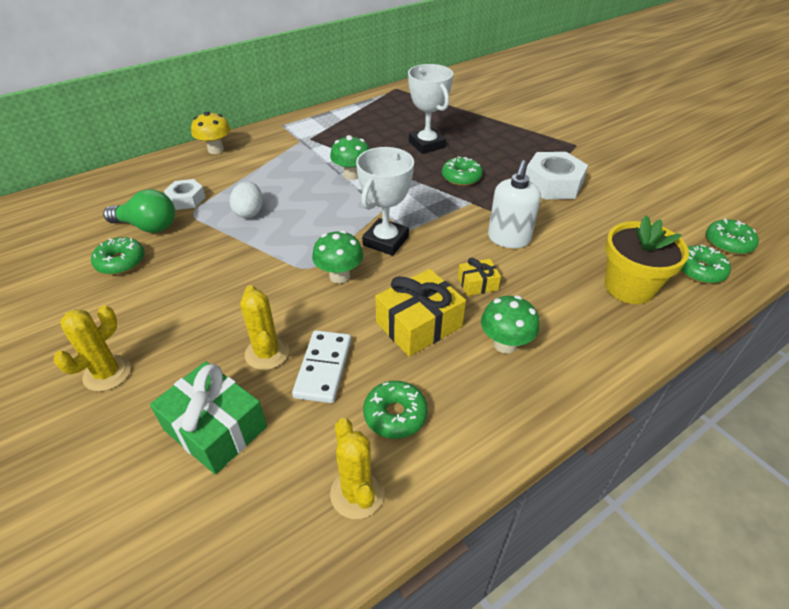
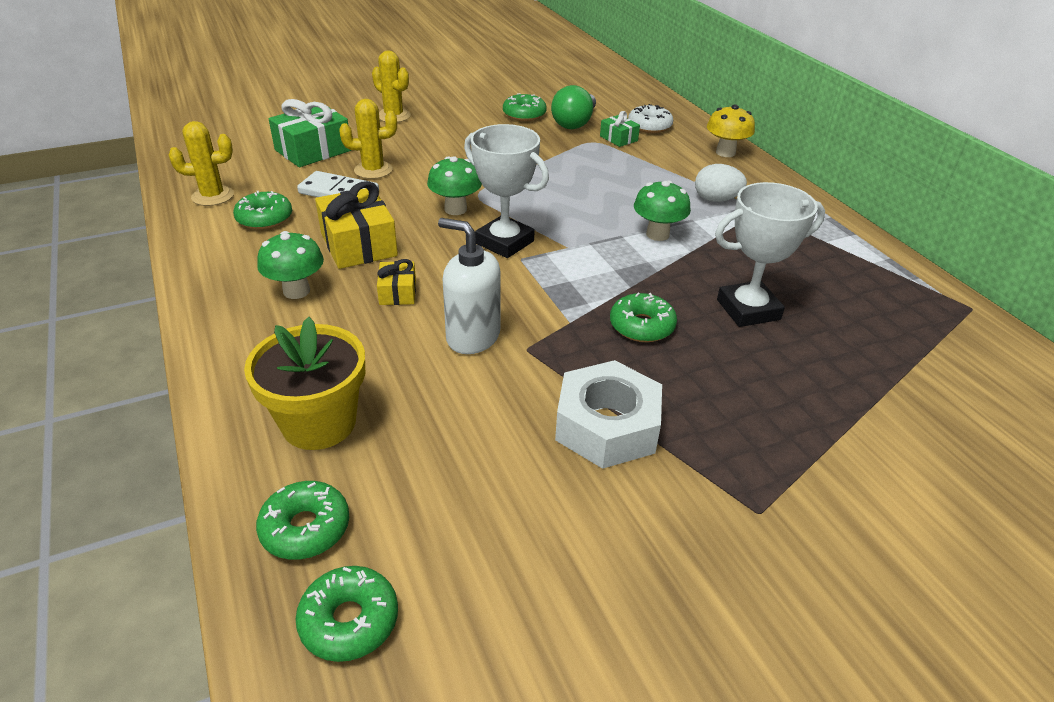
camera: 100 degrees right, 5 degrees down
(160, 185) = (649, 126): none -> white donut
(186, 199) = (618, 138): white nut -> green gift
(249, 212) = (586, 168): white egg -> white egg (716, 199)

